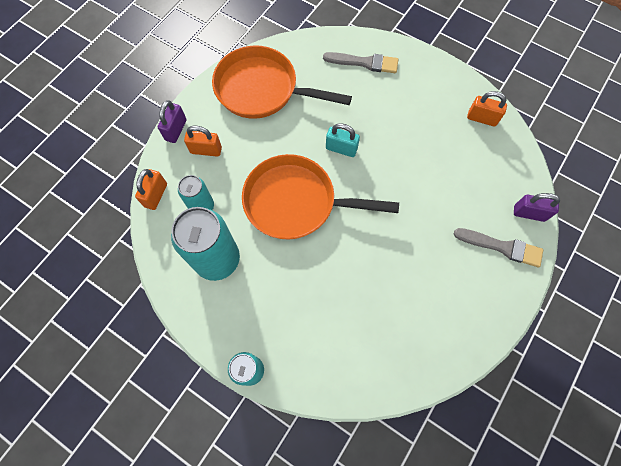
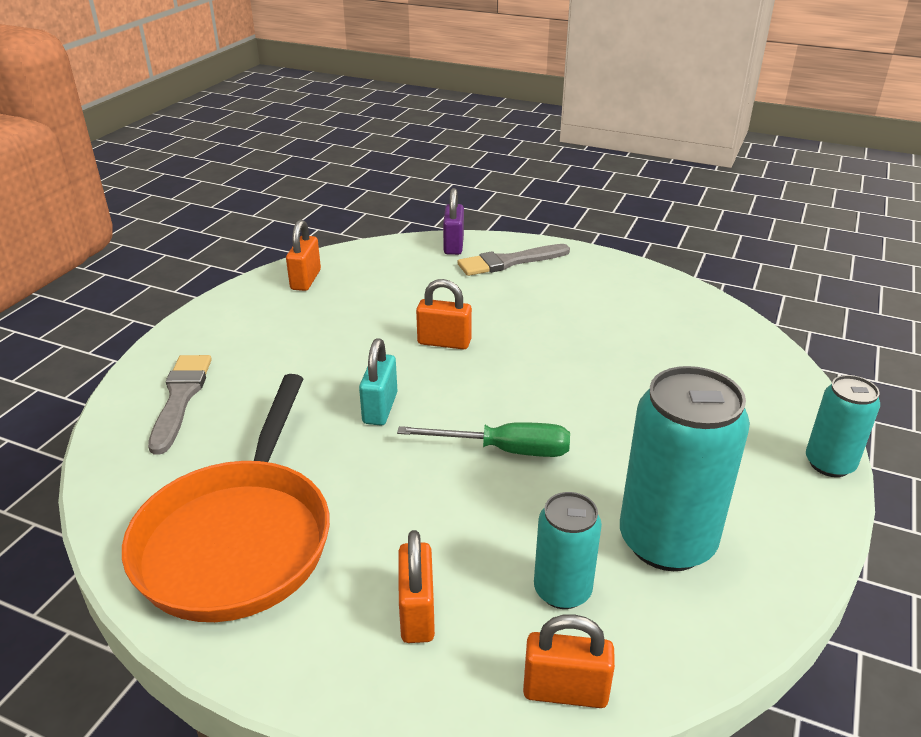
camera: 100 degrees left, 35 degrees down
(176, 130) = (366, 693): purple padlock -> none
(296, 202) = (505, 450): orange pan -> green screwdriver
(400, 188) = (444, 342): none -> orange padlock
(501, 247) = (509, 262): grey brush -> grey brush turned 120 degrees counterclockwise

